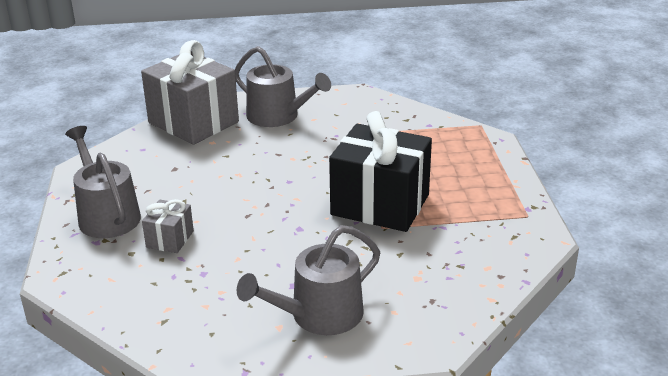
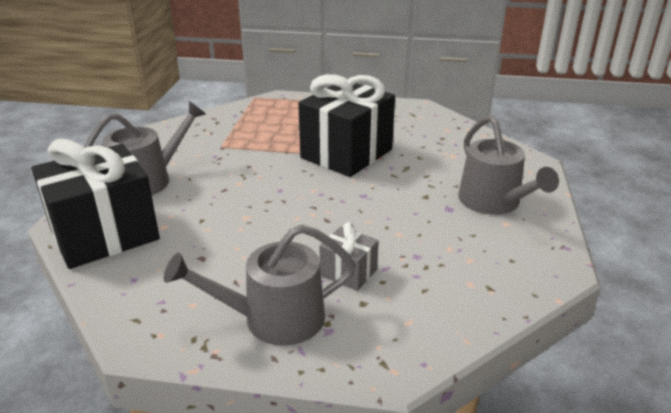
camera: 75 degrees left, 0 degrees up
(193, 122) = (104, 234): grey gift -> black gift

